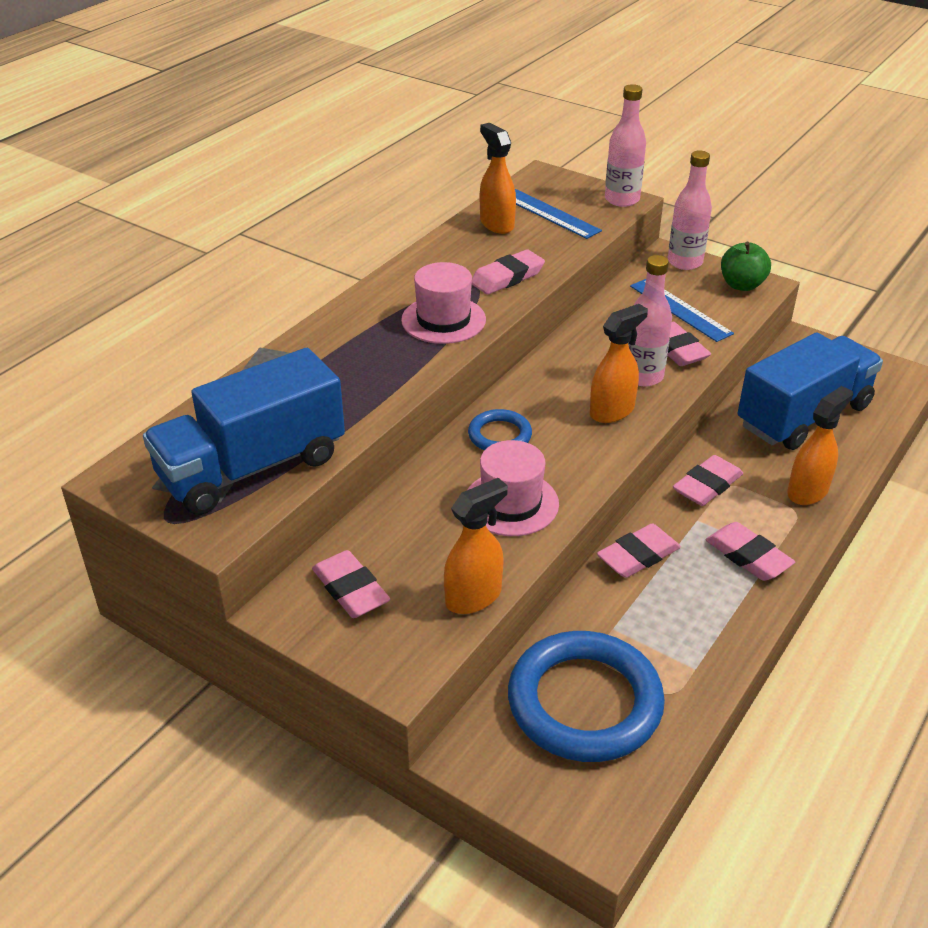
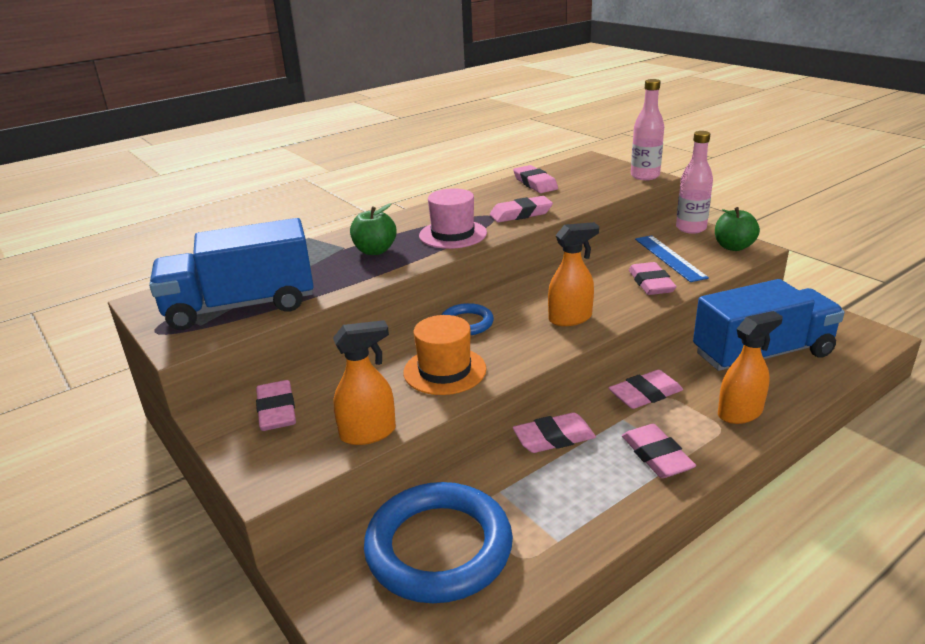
camera: 20 degrees right, 10 degrees down
(363, 358) = (375, 251): none -> green apple
(496, 224) = (535, 183): orange spray bottle -> pink eraser
(511, 503) = (444, 370): pink hat -> orange hat
(549, 213) = (581, 180): blue ruler -> none
(643, 376) = (611, 298): pink bottle -> none

